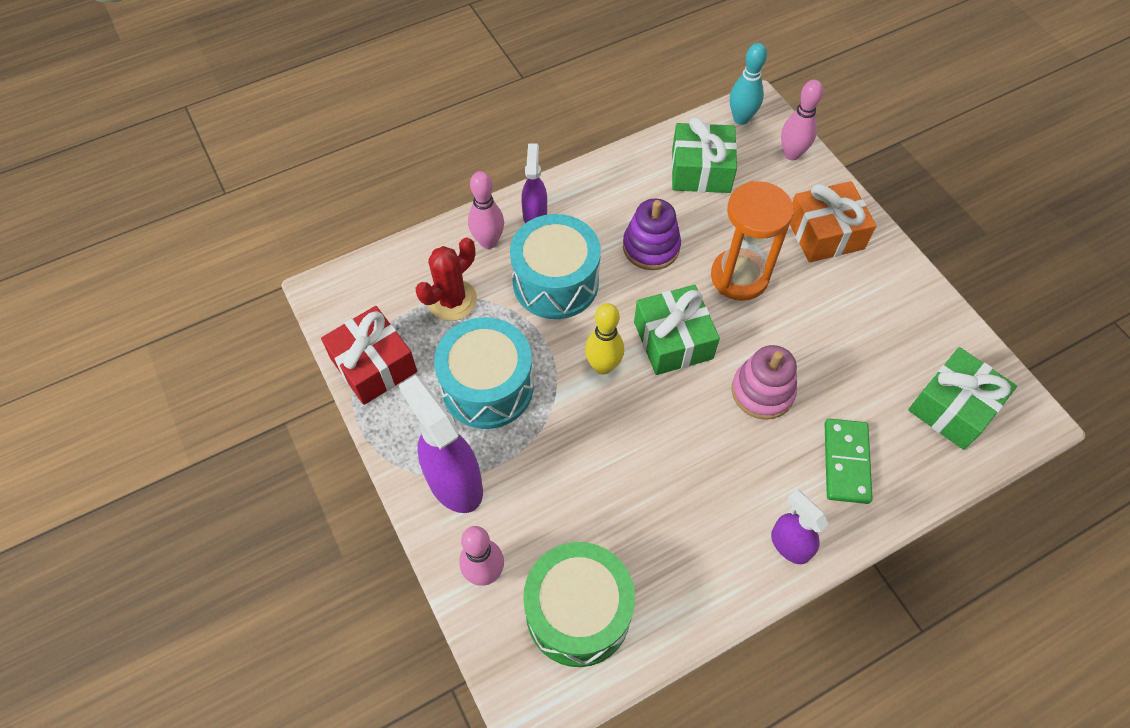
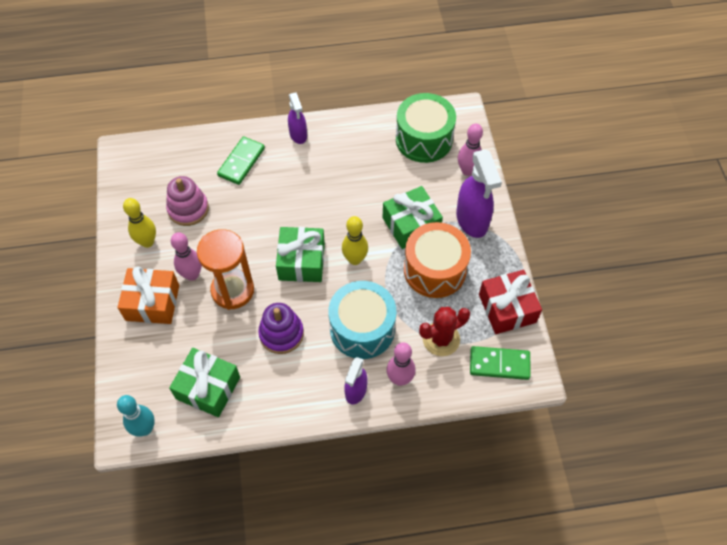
camera: 160 degrees left, 0 degrees up
(370, 293) = (499, 364): none -> green domino
(487, 387) = (434, 270): turquoise drum -> orange drum
(762, 391) = (264, 213): pink stacking toy -> pink stacking toy (188, 209)
(791, 154) = (128, 378): pink bowling pin -> pink bowling pin (192, 275)
(887, 301) = (147, 242): none -> yellow bowling pin
(953, 408) = (160, 170): green gift -> green gift (411, 225)

